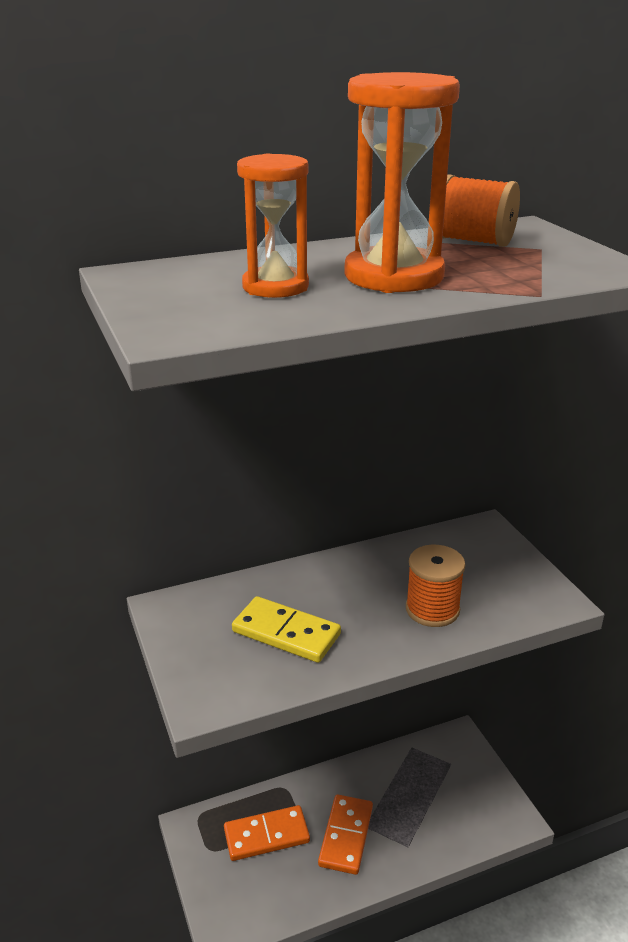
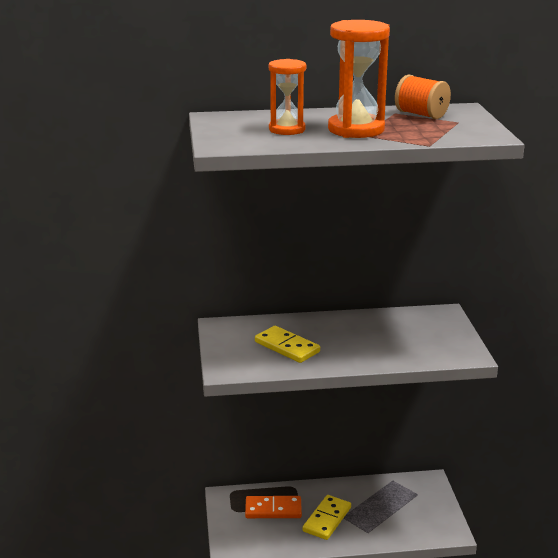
camera: 15 degrees right, 5 degrees down
(345, 836) = (327, 519): orange domino -> yellow domino
(432, 609) = (384, 348): orange spool -> none

